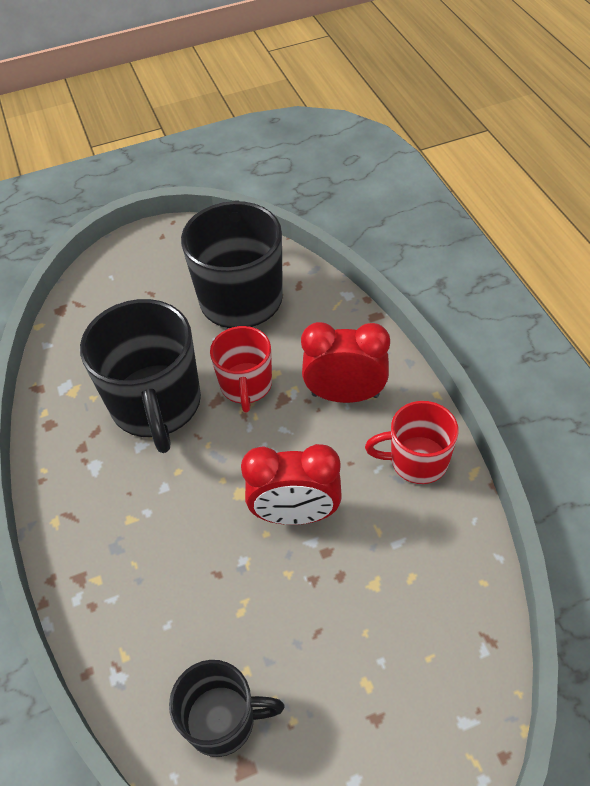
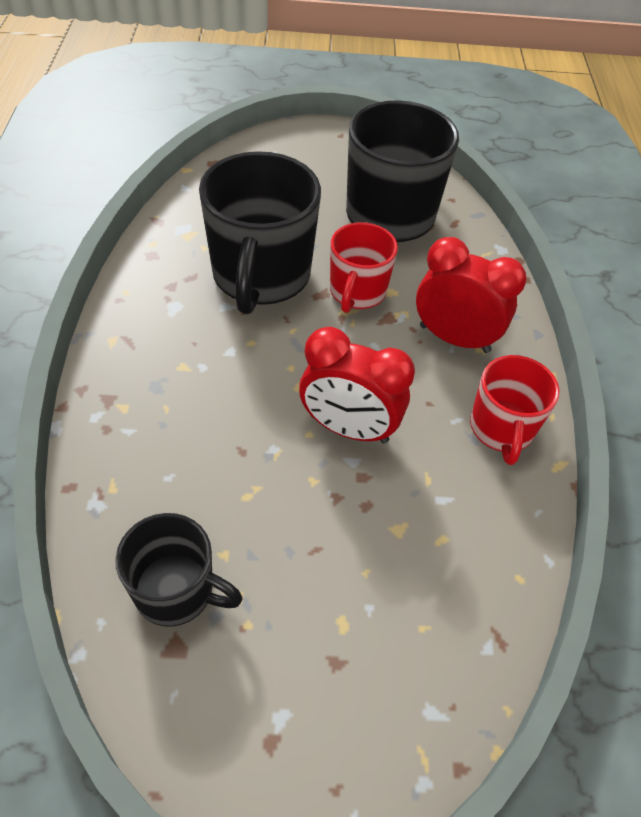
camera: 15 degrees right, 0 degrees up
(417, 461) = (501, 429): red mug -> red mug turned 105 degrees counterclockwise

